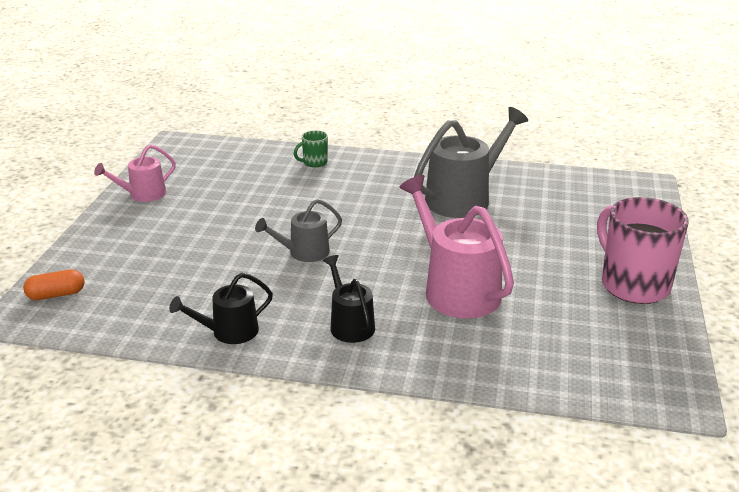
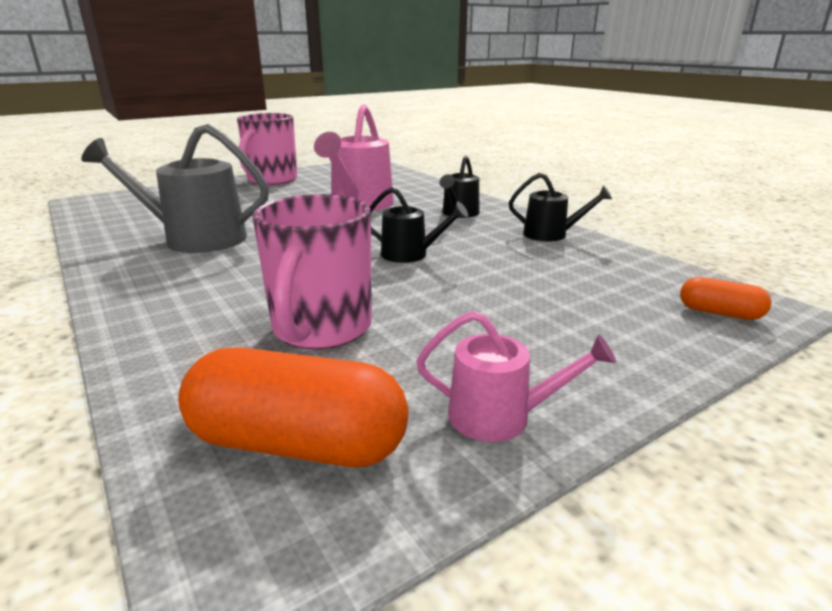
camera: 135 degrees left, 5 degrees down
(203, 161) = (297, 444): none -> orange capsule
(265, 190) = (321, 329): none -> pink mug
(304, 253) = (410, 254): grey watering can -> black watering can
(314, 162) = (180, 338): green mug -> none

